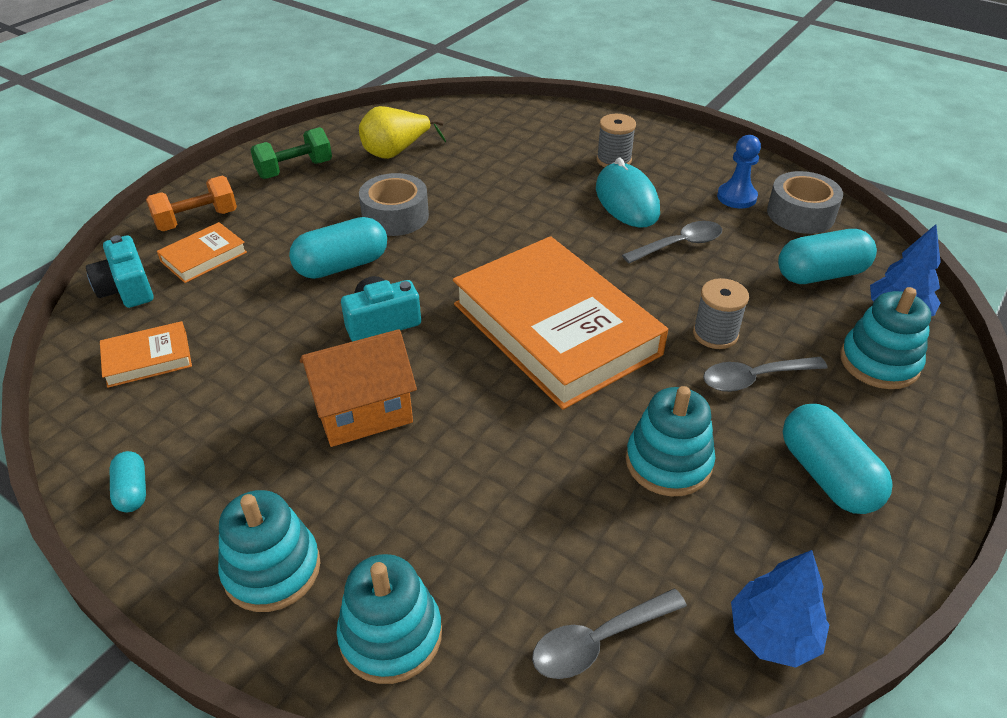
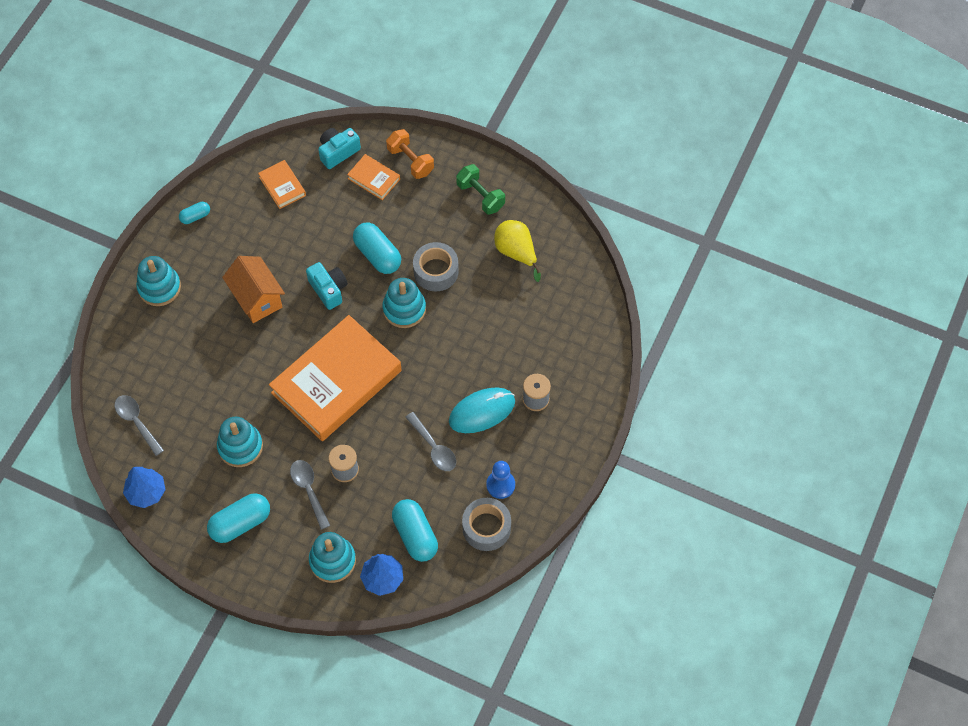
camera: 80 degrees right, 20 degrees up
(391, 635) = (132, 342): turquoise stacking toy -> turquoise stacking toy (404, 309)

